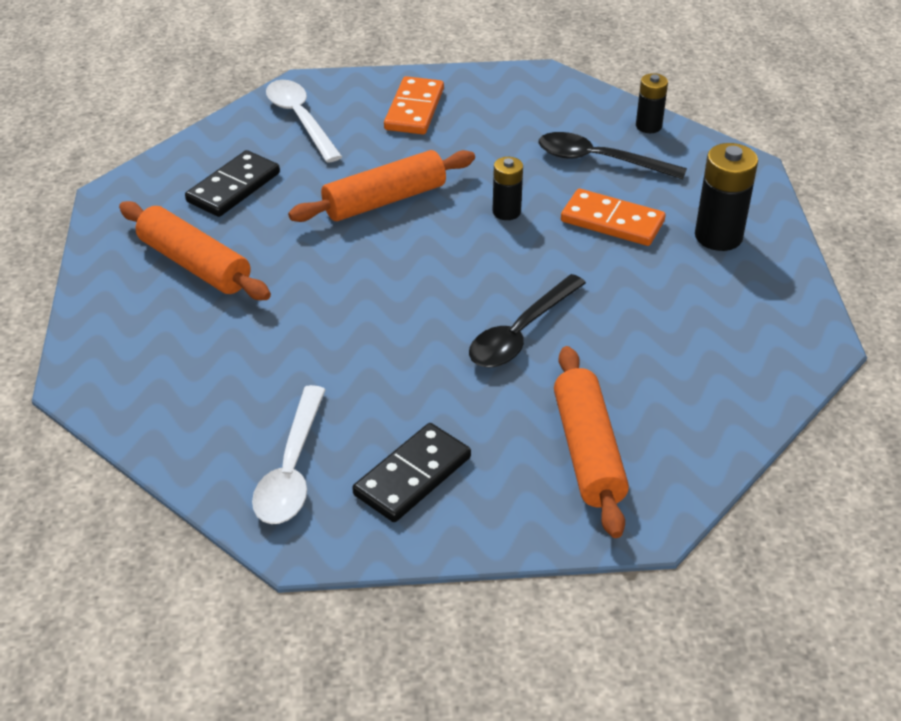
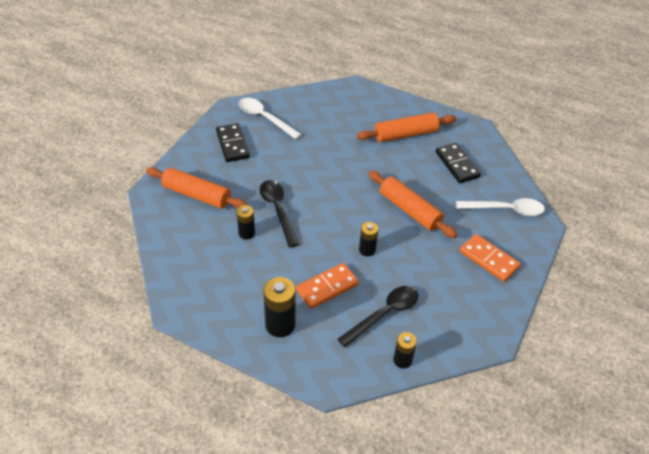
camera: 120 degrees right, 5 degrees up
(385, 200) = (409, 210): orange rolling pin -> orange rolling pin turned 45 degrees counterclockwise
(604, 344) = (246, 233): none -> black battery

